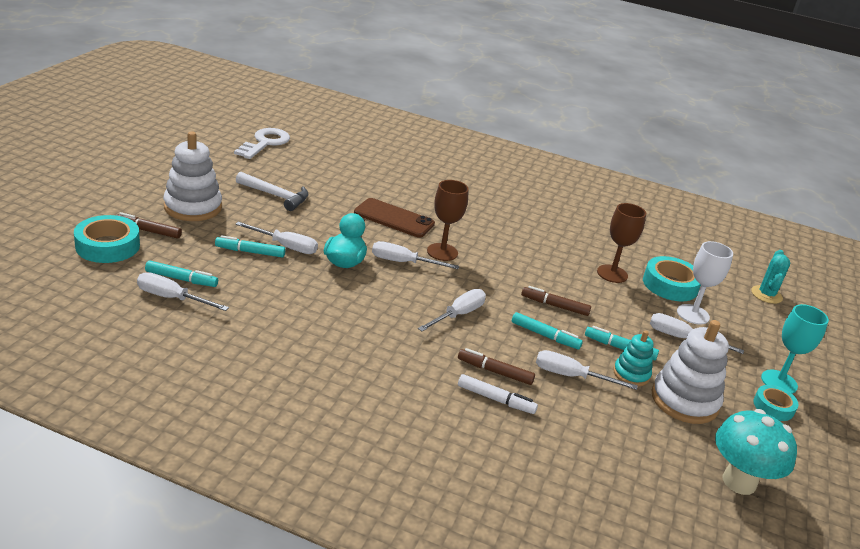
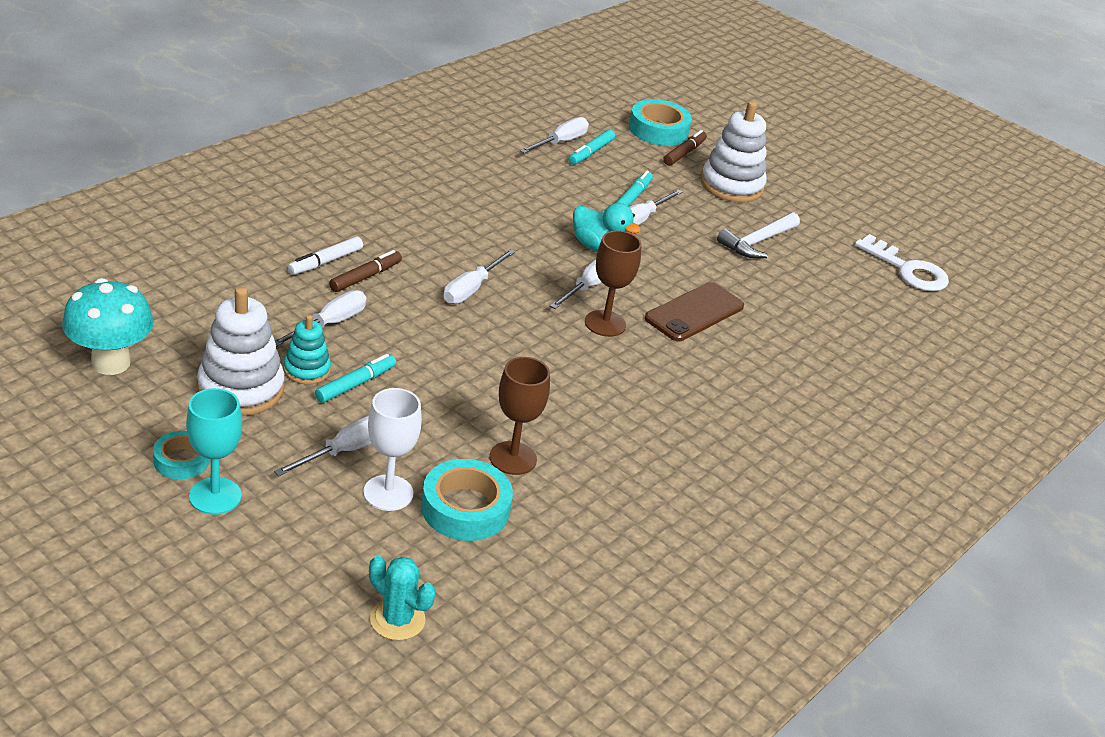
camera: 110 degrees right, 5 degrees up
(458, 315) = (471, 289): white screwdriver -> white screwdriver turned 60 degrees clockwise
(545, 336) = (406, 335): turquoise marker -> none
(554, 306) = (460, 368): brown marker -> none

